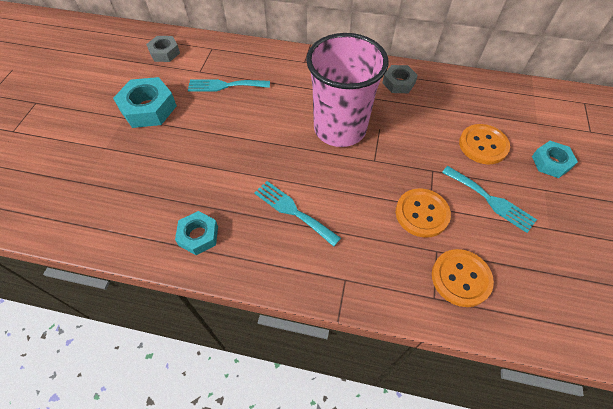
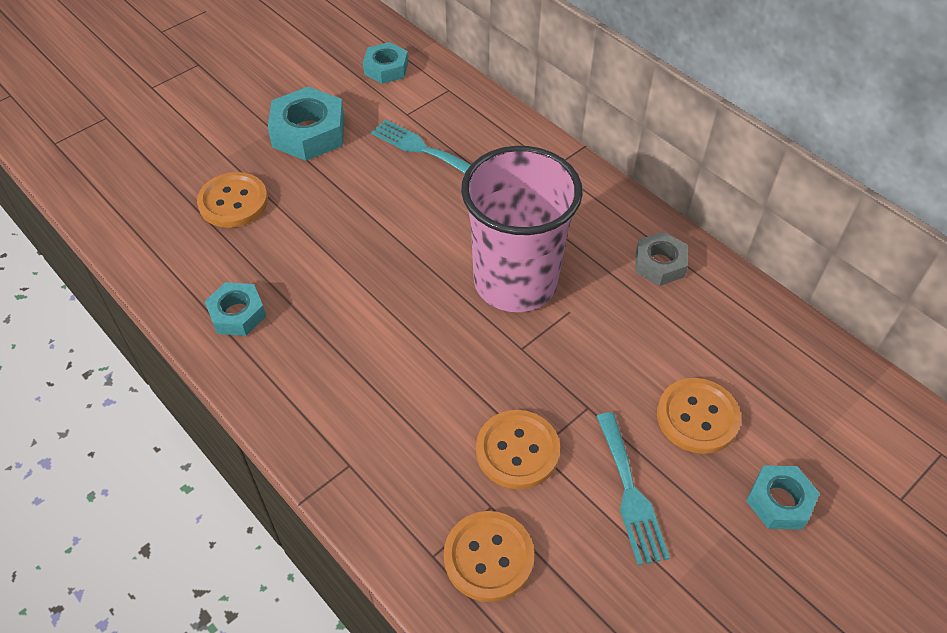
camera: 35 degrees right, 5 degrees down
(135, 171) = (233, 202): none -> orange button
(164, 52) = (386, 68): grey nut -> turquoise nut
(293, 211) = (363, 350): turquoise fork -> none

